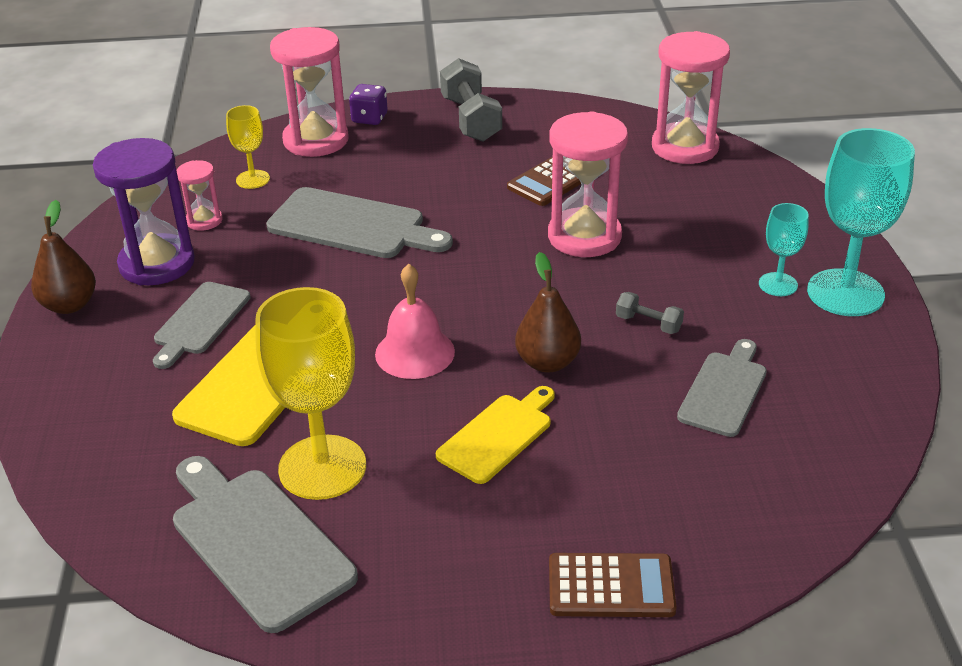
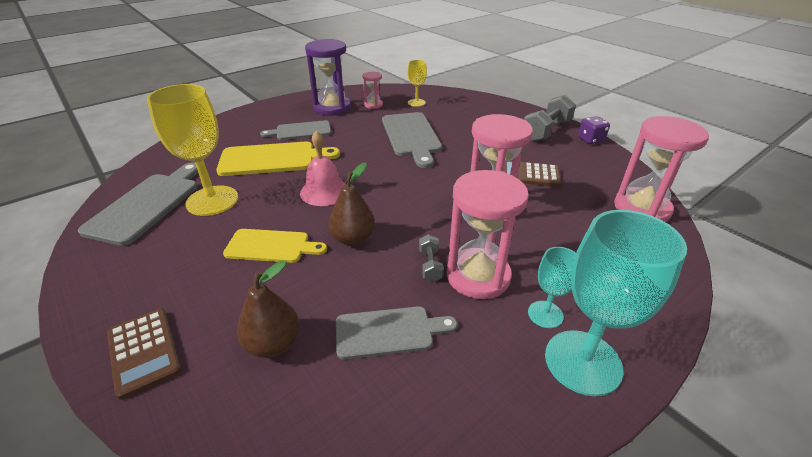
camera: 55 degrees right, 0 degrees up
(69, 305) = (288, 103): brown pear -> brown pear (274, 344)
(316, 140) = (466, 103): pink hourglass -> pink hourglass (478, 276)
(369, 118) = (503, 108): purple dice -> purple dice (590, 140)

